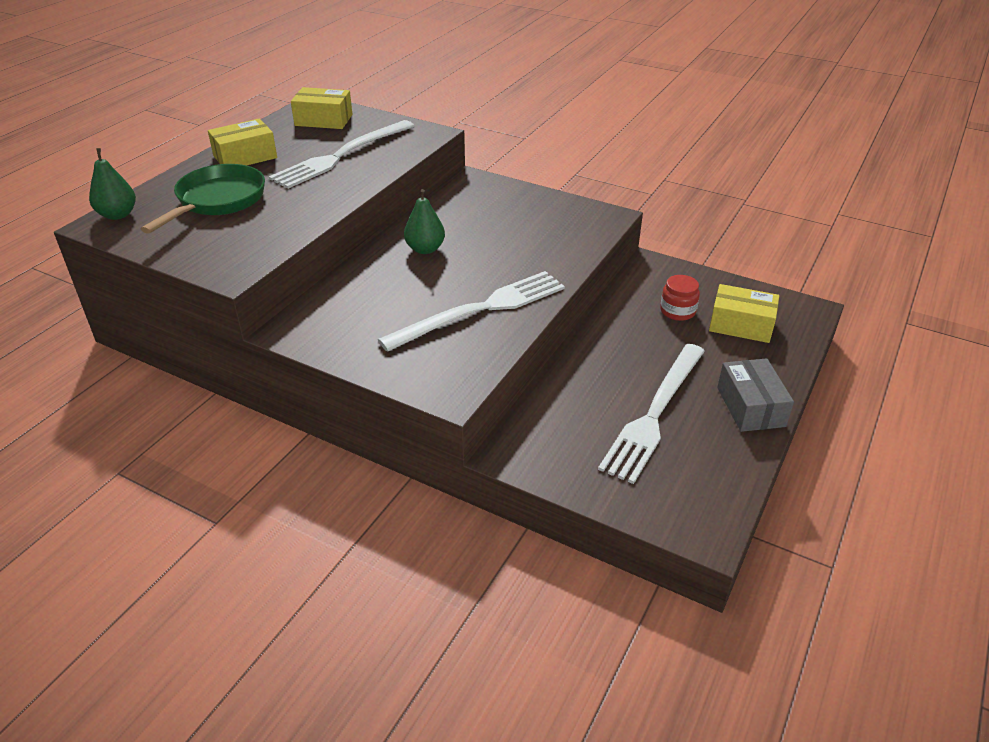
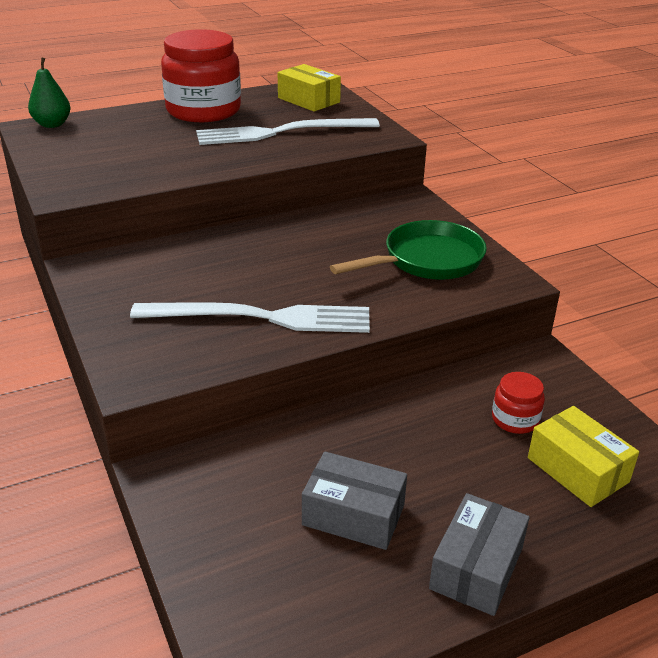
camera: 35 degrees right, 5 degrees down
(218, 201) = (133, 137): green pan -> green pan (427, 260)
(245, 157) = (203, 110): yellow box -> red jar
(425, 249) = (284, 244): green pear -> none
(654, 414) = (353, 515): white fork -> grey box

